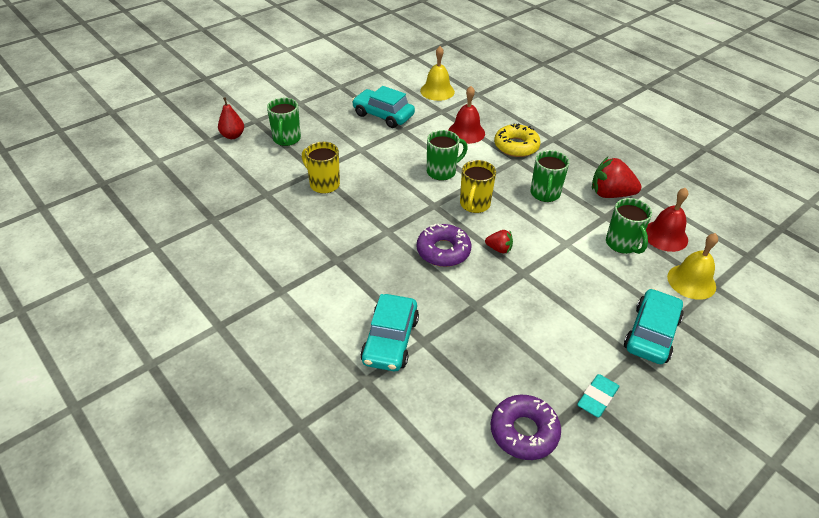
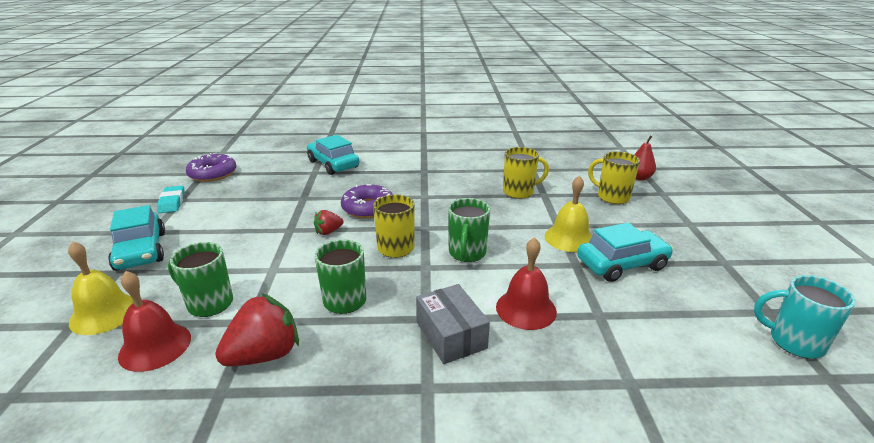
camera: 130 degrees right, 15 degrees down
(286, 139) = (612, 197): green mug -> yellow mug
(397, 63) = (794, 342): none -> turquoise mug
(437, 91) = (666, 340): yellow bell -> yellow bell (569, 238)
(516, 146) = (451, 335): yellow donut -> grey box

